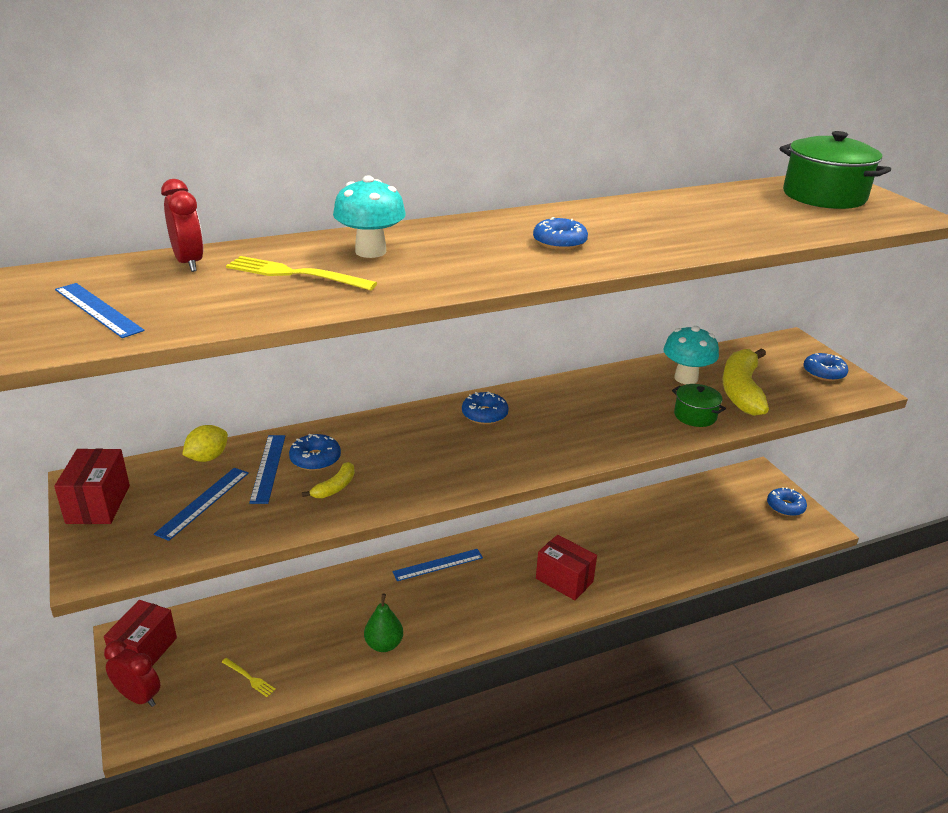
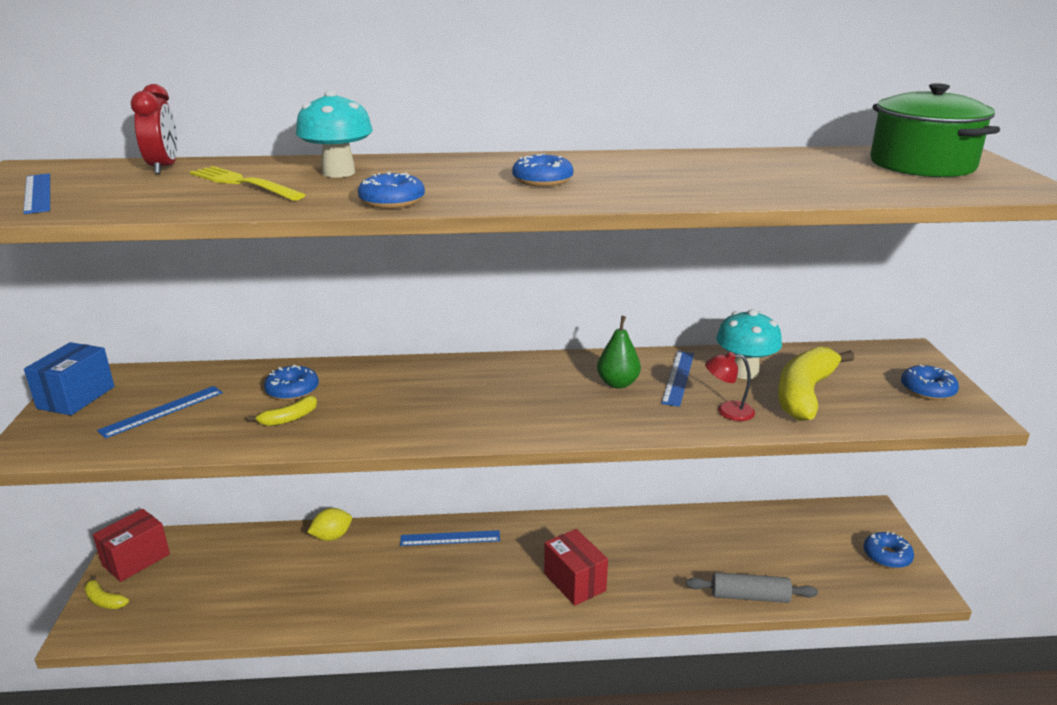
camera: 20 degrees right, 5 degrees down
(98, 504) = (76, 397): red box -> blue box
(138, 697) = (104, 600): red clock -> yellow banana
(207, 457) = (199, 374): yellow lemon -> yellow lemon (332, 536)
(249, 678) = (207, 607): yellow fork -> none
(268, 468) = (243, 391): blue ruler -> blue ruler (678, 377)
(384, 644) = (350, 605): green pear -> green pear (618, 383)
(484, 414) = (490, 376): blue donut -> blue donut (392, 201)
(695, 416) = (727, 411): green pot -> red lamp
(703, 561) = (749, 596): none -> grey rolling pin

